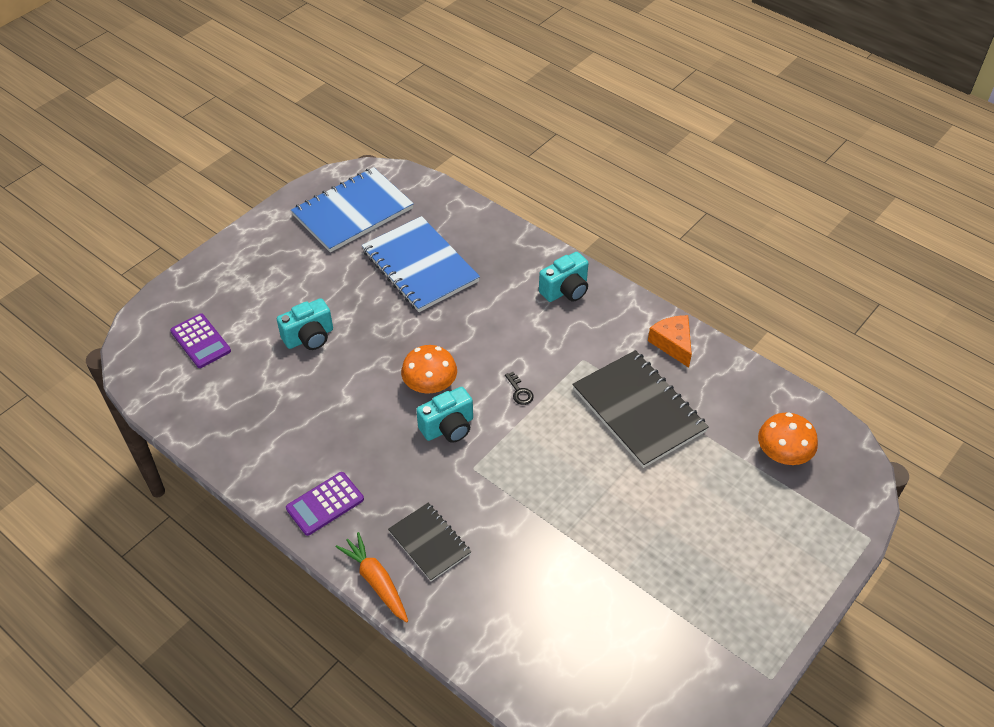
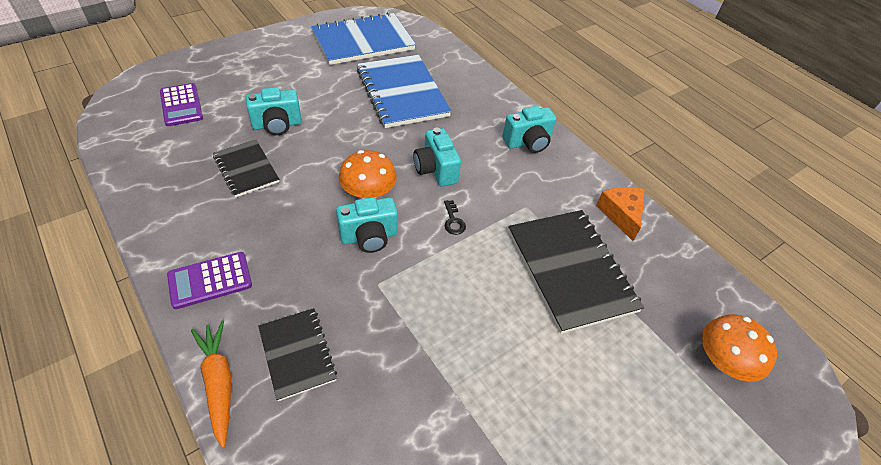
camera: 10 degrees right, 0 degrees up
(303, 392) = (246, 169): none -> black notebook
(485, 344) = (435, 170): none -> turquoise camera

